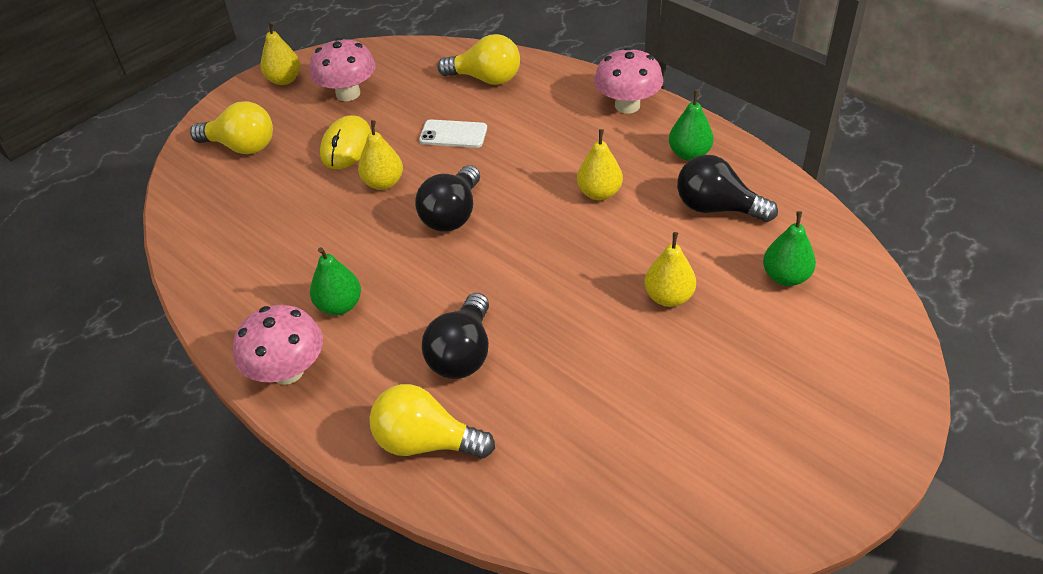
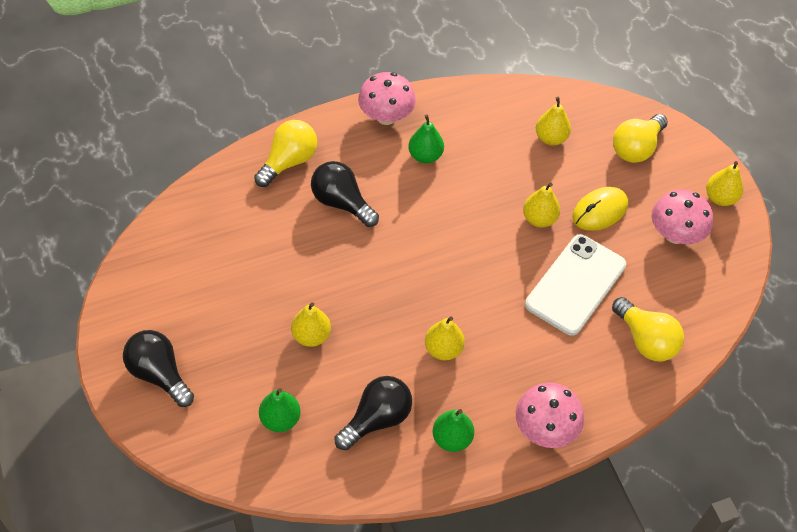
camera: 110 degrees right, 10 degrees up
(256, 211) = (551, 138): none -> yellow pear
(346, 146) = (599, 211): yellow mouse -> yellow mouse turned 75 degrees counterclockwise
(452, 214) = (477, 247): black light bulb -> black light bulb (159, 374)
(453, 134) = (576, 285): white phone -> white phone, size x1.86
(486, 79) = (645, 340): yellow light bulb -> yellow light bulb turned 75 degrees counterclockwise

